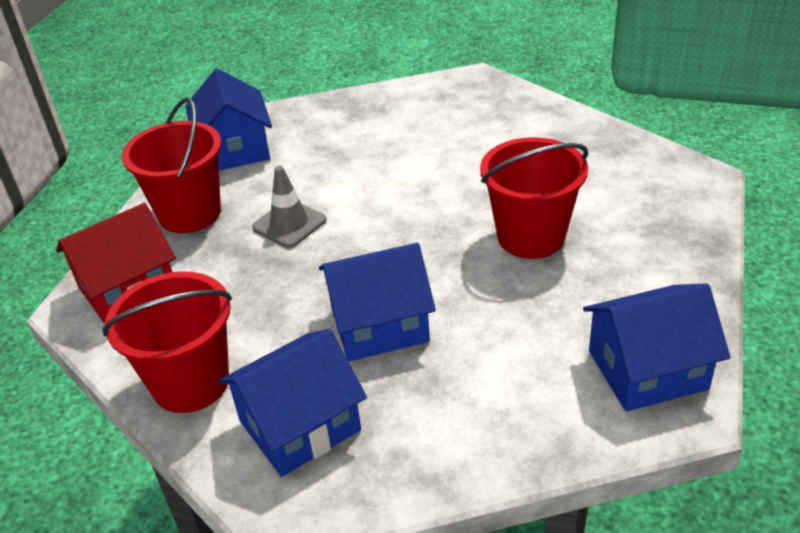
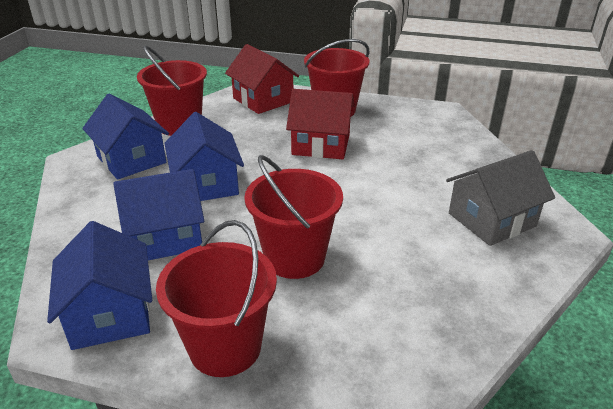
camera: 85 degrees right, 5 degrees down
(235, 149) = (412, 118): blue house -> blue house (165, 237)
(289, 224) = (321, 145): grey traffic cone -> red house
(457, 114) = (492, 219): none -> grey house
(670, 274) = (225, 347): none -> red bucket

